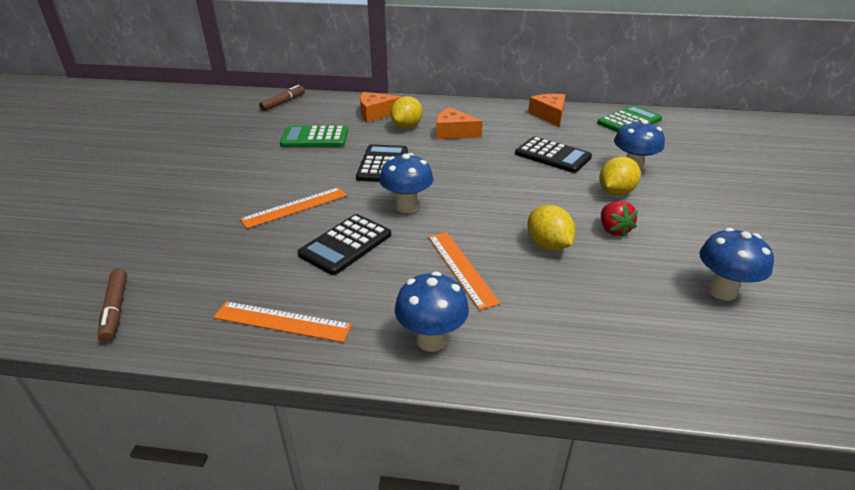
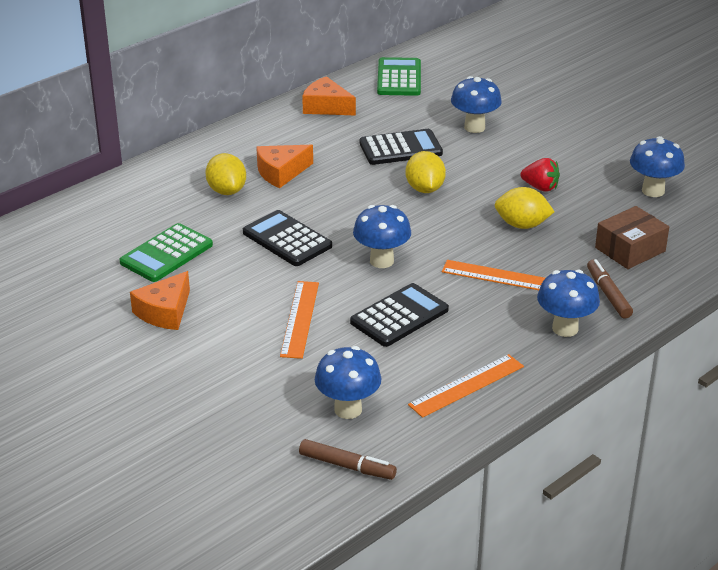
camera: 50 degrees left, 0 degrees up
(196, 276) = (348, 409): none -> blue mushroom
(283, 102) = (34, 238): brown marker -> brown marker (608, 294)
(345, 244) = (399, 316): black calculator -> black calculator turned 120 degrees counterclockwise
(376, 114) = (166, 194): orange cheese -> orange cheese (165, 312)
(610, 322) = (630, 249): none -> brown box
(615, 192) = (495, 155): yellow lemon -> yellow lemon (424, 189)

